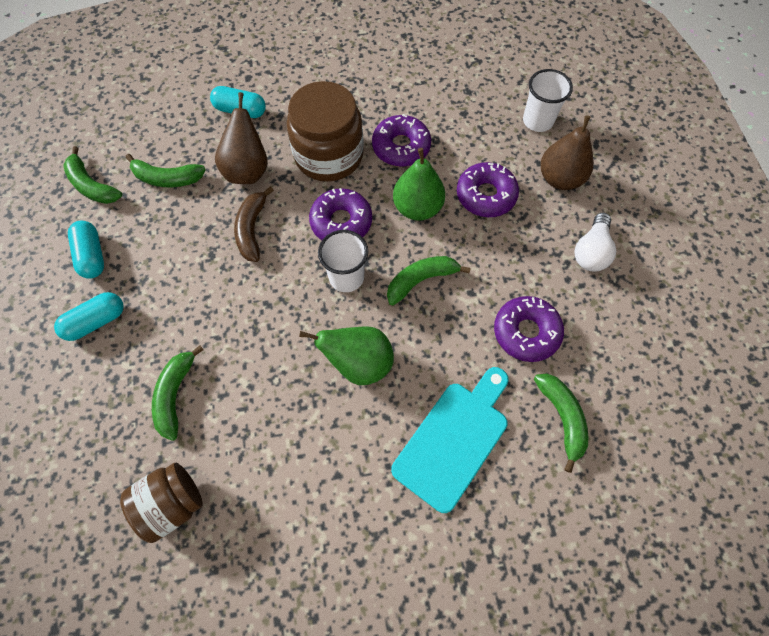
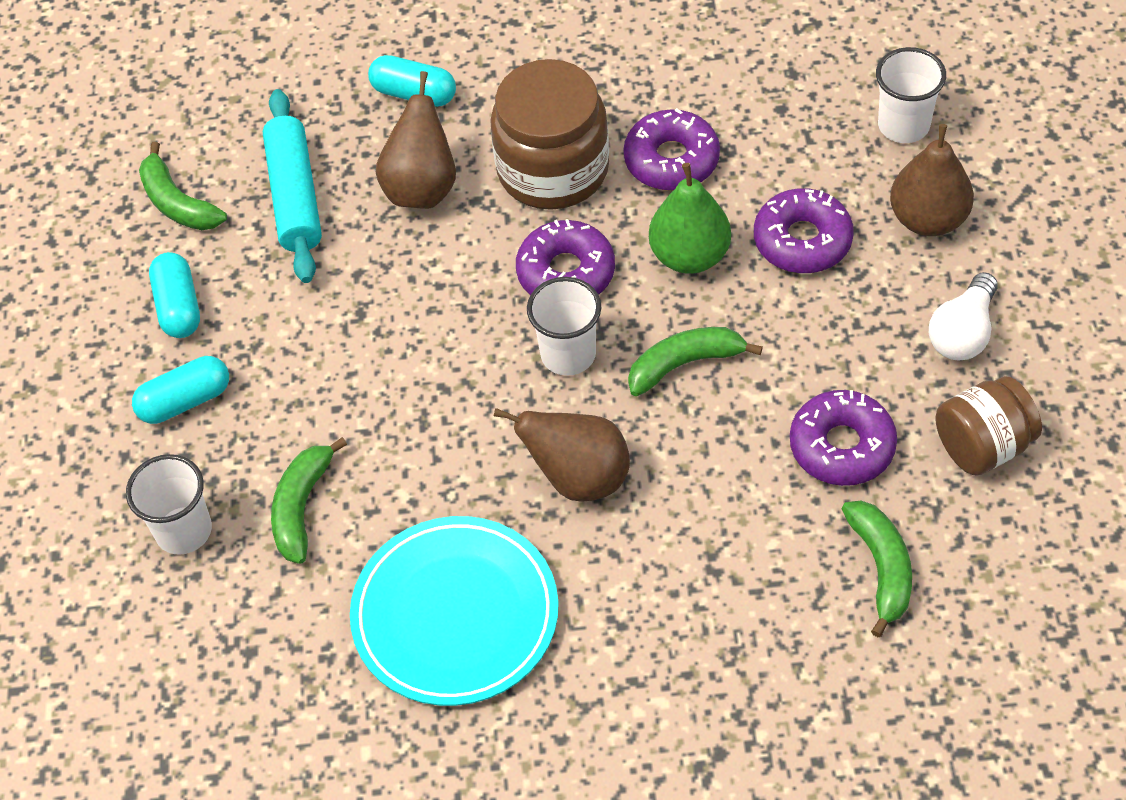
camera: 10 degrees right, 10 degrees down
(94, 417) = (184, 531): none -> white cup
(167, 178) = (294, 196): green banana -> turquoise rolling pin
(172, 503) = (295, 649): brown jar -> brown jar (982, 446)
(252, 229) = (425, 278): brown banana -> none
(282, 470) = (455, 615): none -> turquoise plate
(359, 363) = (578, 478): green pear -> brown pear
(454, 439) = (713, 589): turquoise cutting board -> none

